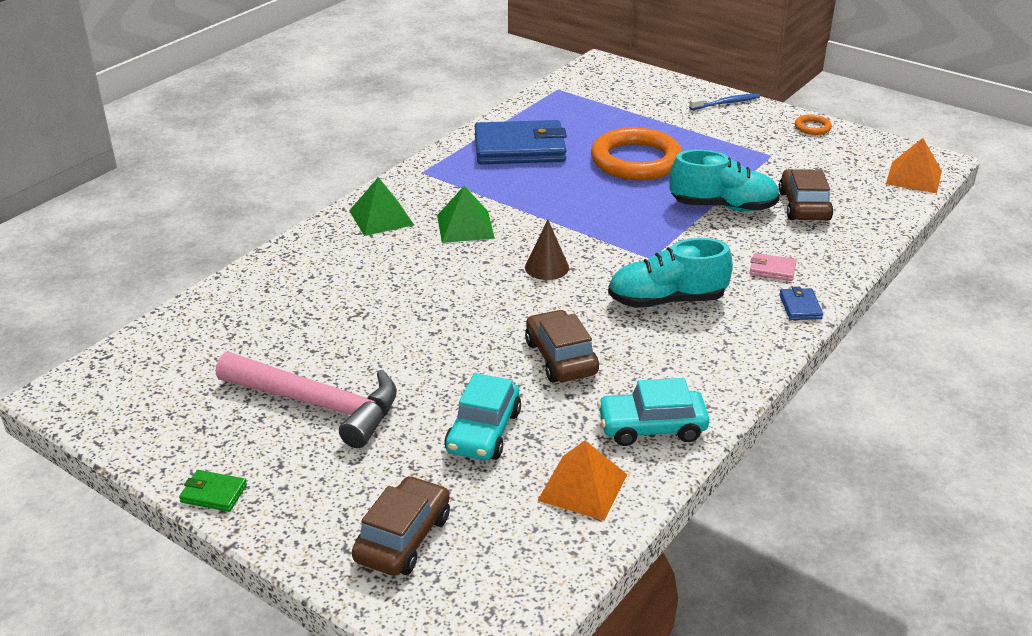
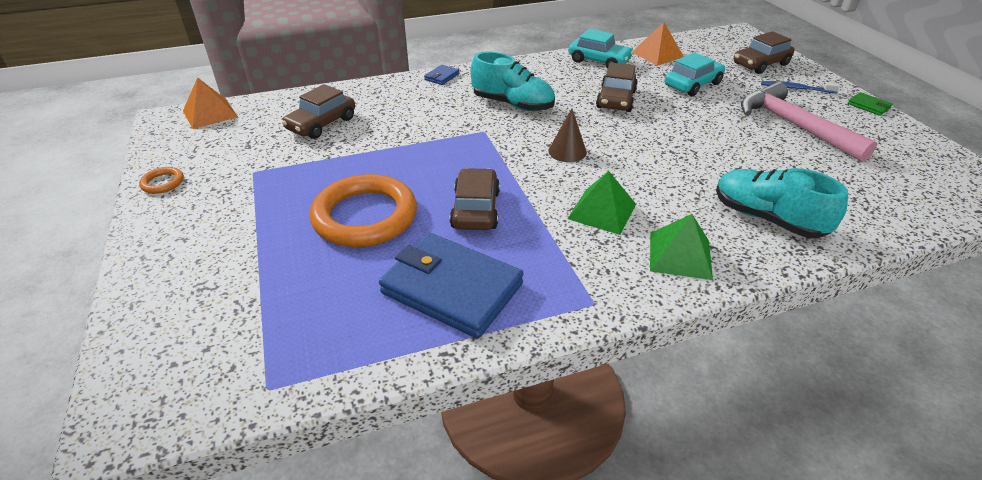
camera: 145 degrees left, 5 degrees up
(565, 192) = (475, 209): none -> brown car
(723, 206) = (374, 145): turquoise shoe -> turquoise shoe (767, 218)
(726, 103) = (156, 250): blue toothbrush -> blue toothbrush (796, 88)
(772, 269) = (421, 97): pink wallet -> none

